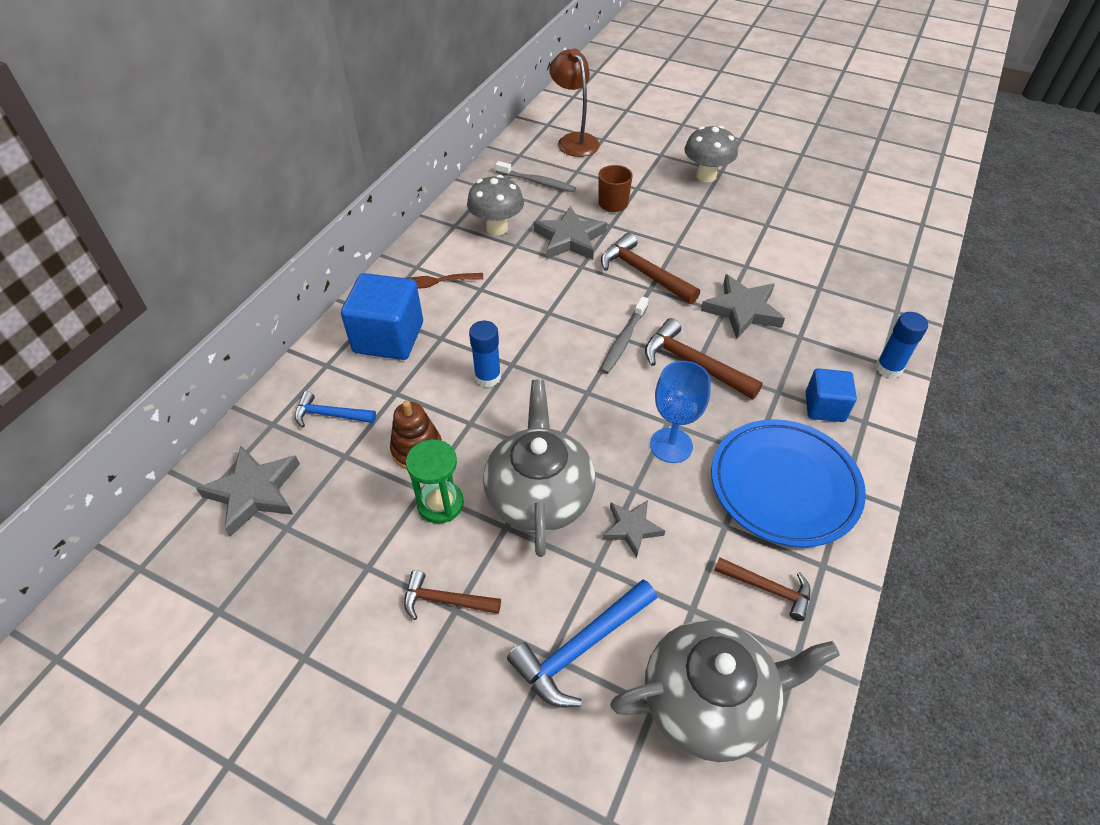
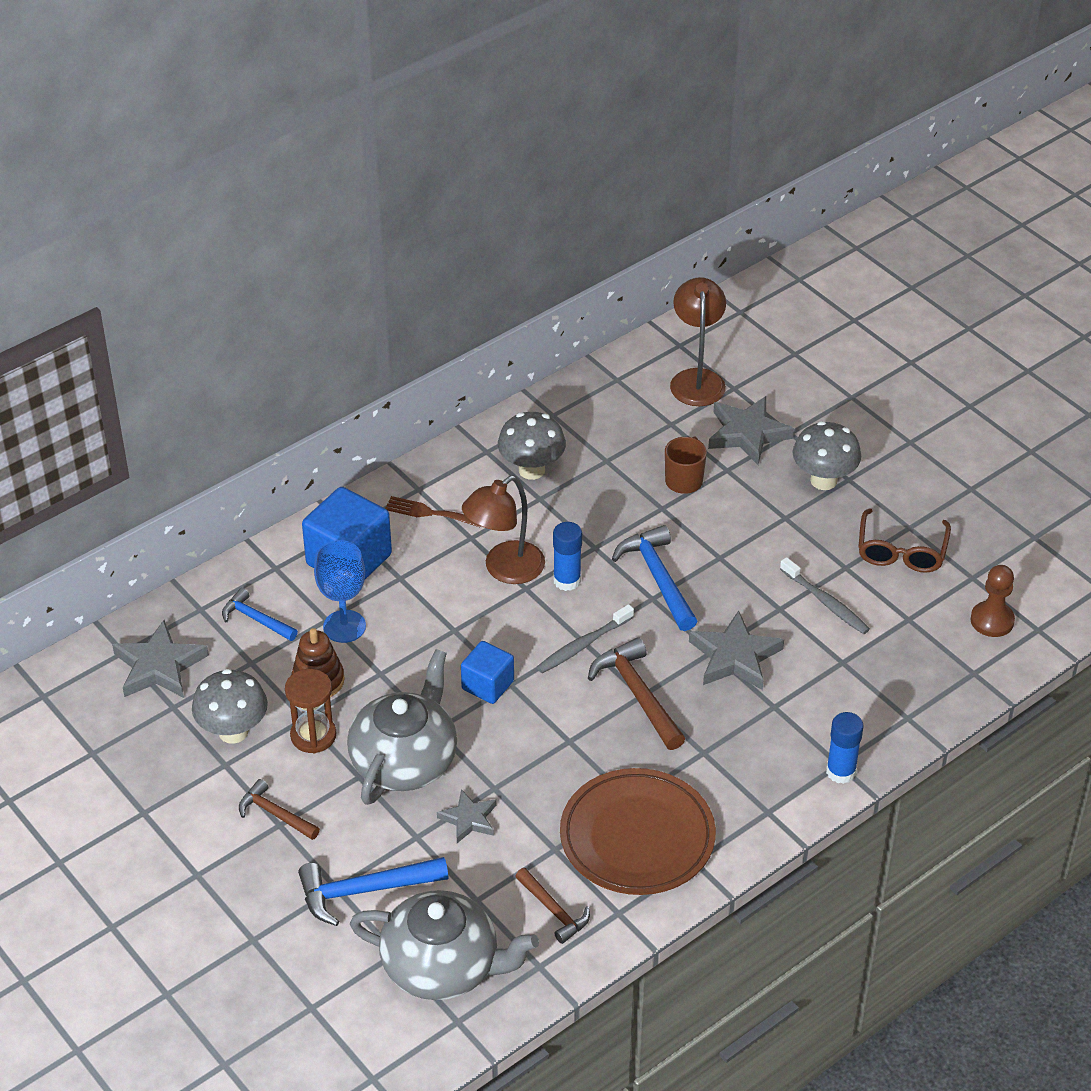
camera: 25 degrees right, 5 degrees down
(360, 530) = (233, 732): none -> grey mushroom
(440, 503) = (313, 735): green hourglass -> brown hourglass
(488, 377) = (423, 635): blue glue stick -> blue glue stick (567, 580)
(523, 304) = (505, 570): none -> brown lamp
(537, 182) = (614, 424): grey toothbrush -> grey toothbrush (826, 602)
(570, 239) = (604, 510): grey star -> grey star (747, 434)
(643, 273) = (658, 578): brown hammer -> blue hammer
(671, 445) = (556, 763): blue goblet -> blue goblet (344, 626)
(784, 485) = (637, 837): blue plate -> brown plate
(793, 204) = (901, 551): none -> brown glasses
(824, 407) = (738, 784): blue cube -> blue cube (487, 685)
(889, 228) = (992, 620): none -> brown pawn

